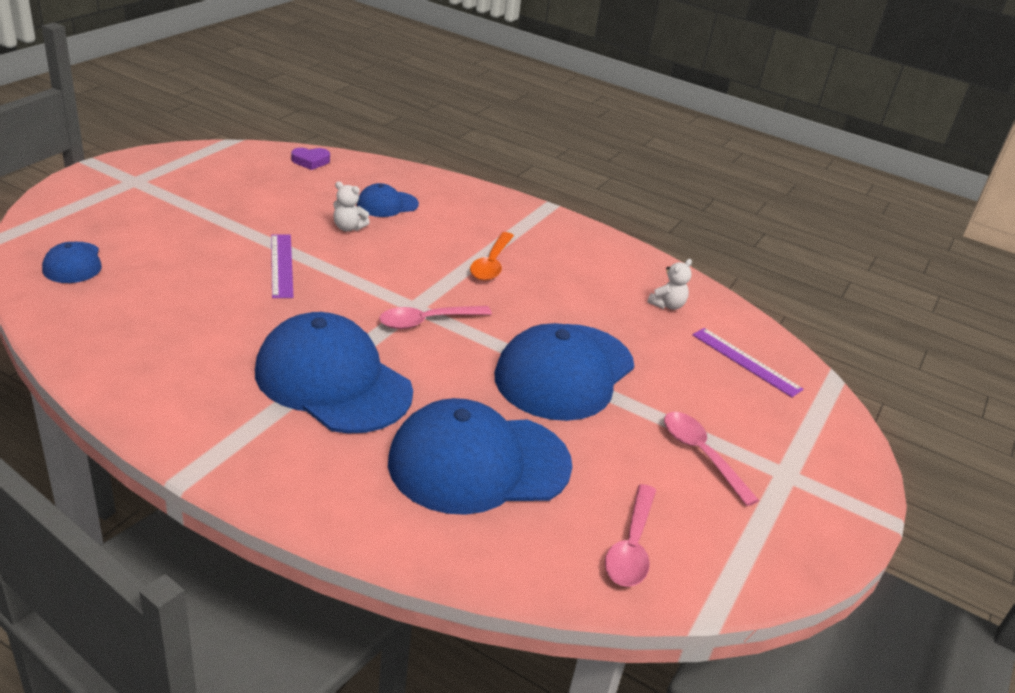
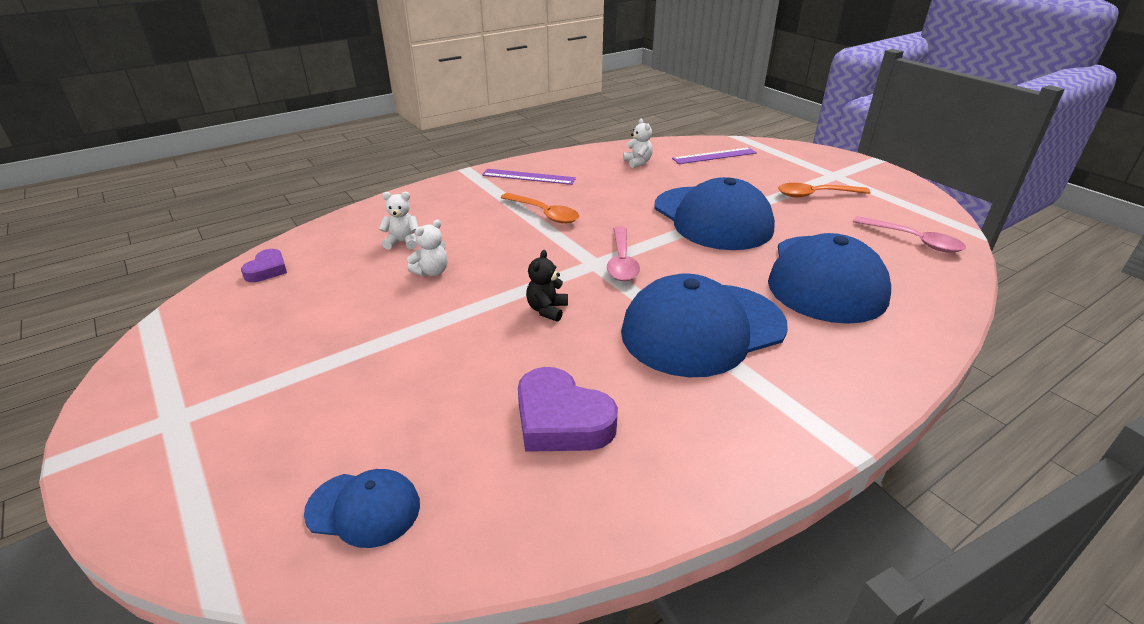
camera: 60 degrees left, 0 degrees up
(178, 322) = (561, 420): none -> purple heart
(281, 265) = (480, 326): purple ruler -> purple ruler (528, 177)
(320, 293) = (547, 310): none -> black teddy bear
(387, 204) = (403, 242): blue cap -> white teddy bear
(701, 454) = (815, 195): pink spoon -> orange spoon

